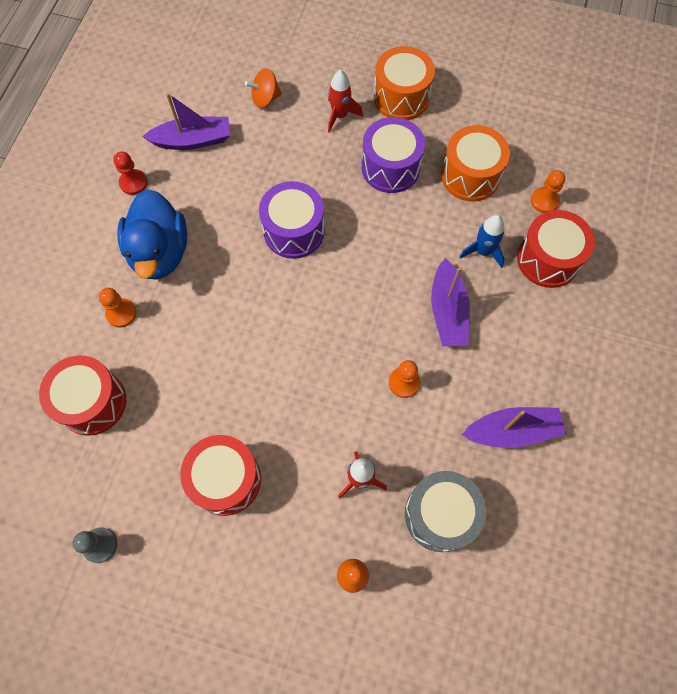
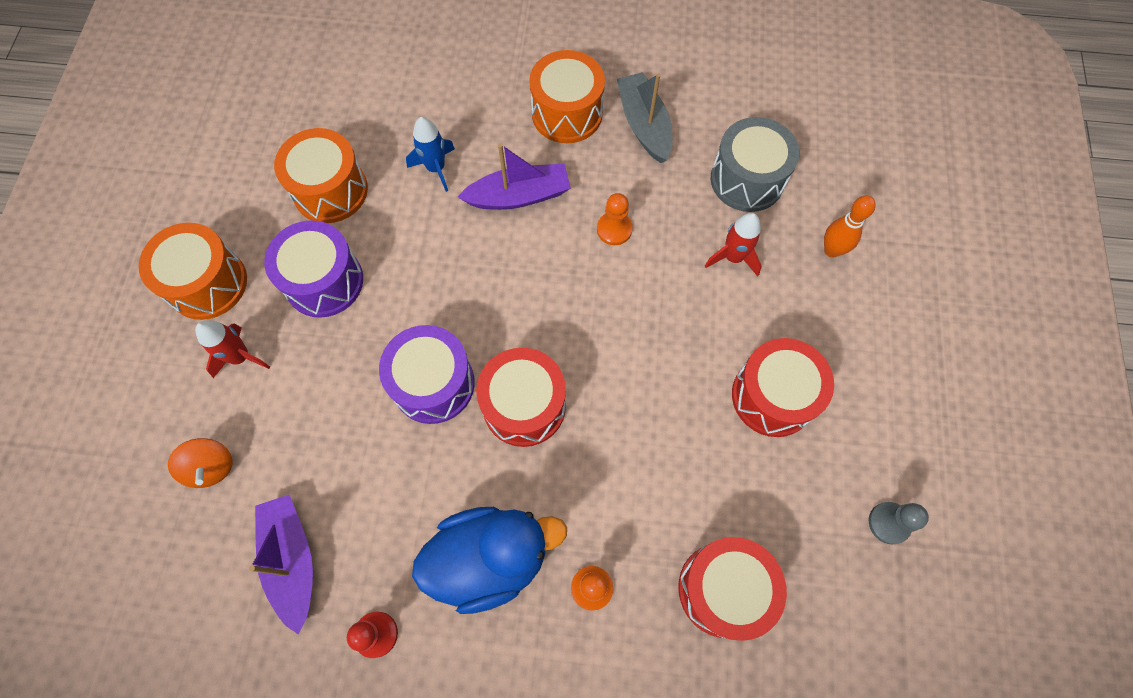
camera: 100 degrees left, 0 degrees up
(512, 431) = (644, 125): purple boat -> grey boat
(531, 364) = (567, 113): none -> orange drum
(544, 201) = (360, 113): orange pawn -> none
(548, 259) = (437, 105): red drum -> red drum (524, 406)

